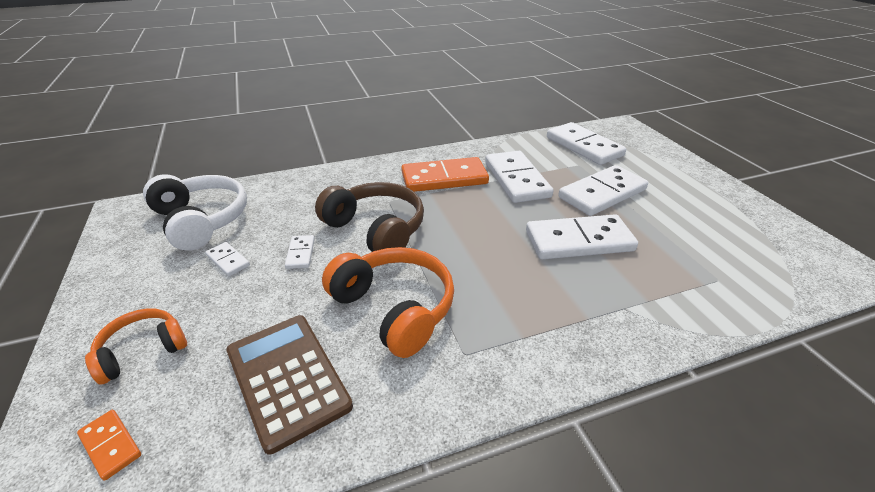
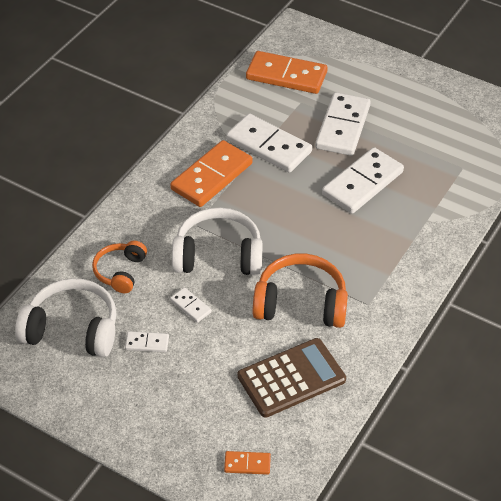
camera: 40 degrees left, 10 degrees up
(142, 351) = (187, 423): orange headphones -> orange headphones (120, 272)
(287, 378) = (291, 378): brown calculator -> brown calculator turned 135 degrees clockwise
(376, 229) = (218, 255): brown headphones -> white headphones
(583, 146) = (286, 76): white domino -> orange domino

